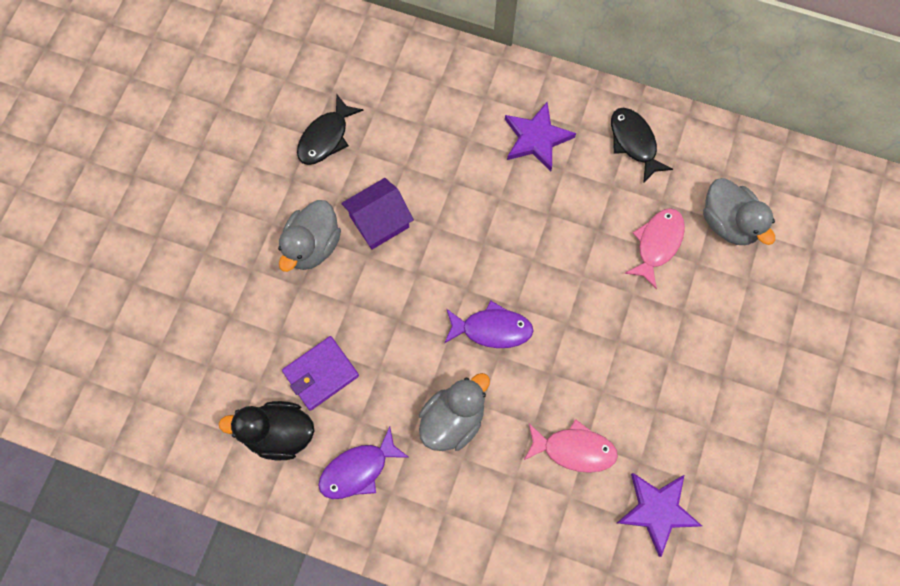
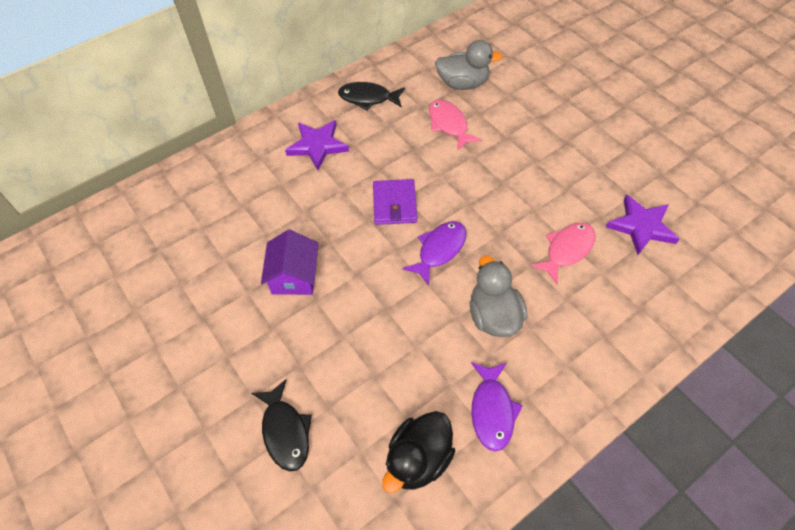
camera: 55 degrees left, 15 degrees down
(312, 246) = (273, 335): grey duck -> none
(321, 374) = (388, 393): purple wallet -> purple wallet (394, 204)
(326, 137) = (191, 274): black fish -> black fish (285, 431)

